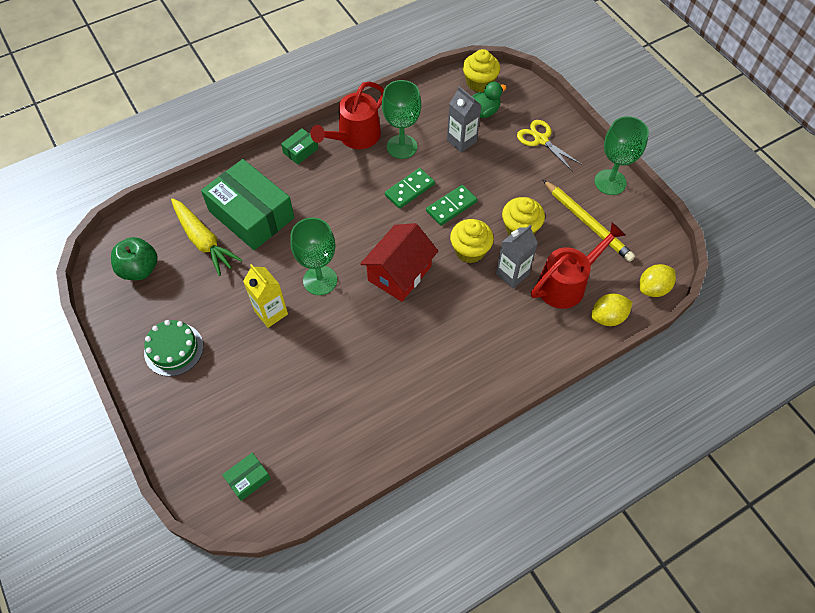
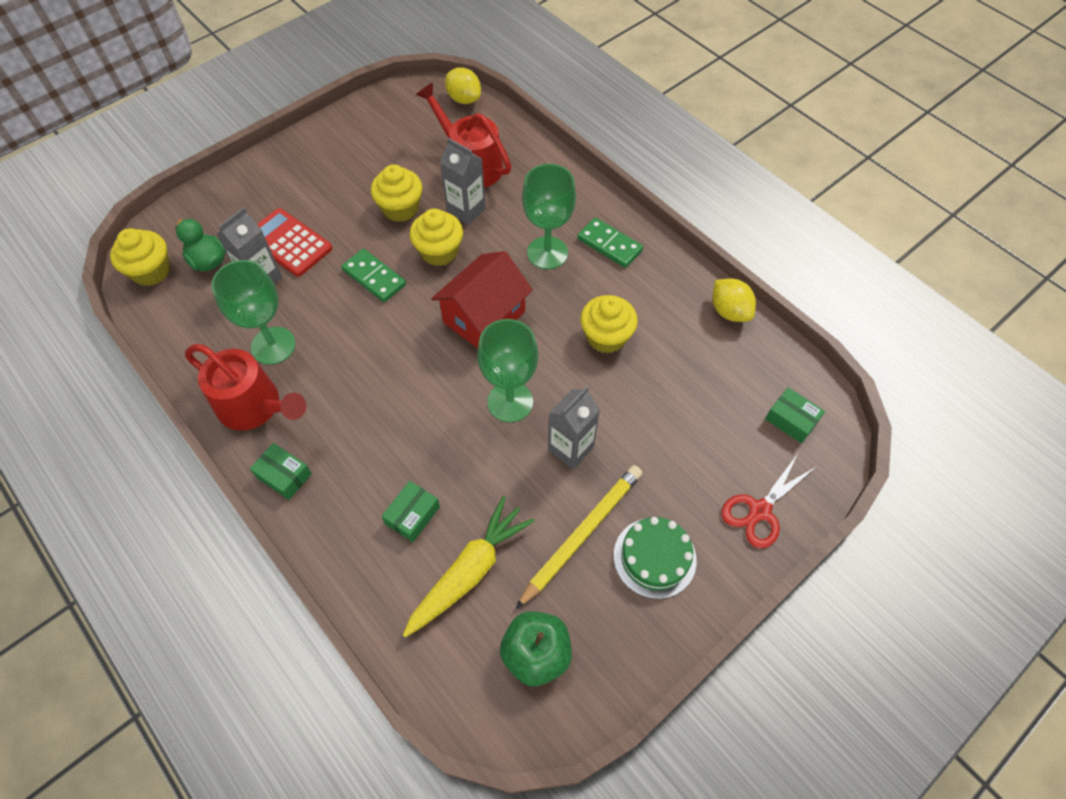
camera: 100 degrees left, 0 degrees up
(182, 429) = (760, 510): none -> red scissors
(251, 214) = (412, 515): green box -> green box, size x0.43
(271, 312) = (570, 448): yellow carton -> grey carton
(361, 356) = (606, 337): none -> yellow cupcake
(399, 273) = (484, 317): red house -> red house turned 75 degrees counterclockwise
(409, 190) = (350, 325): green domino -> green domino (609, 244)
(494, 157) = (289, 243): none -> red calculator
(541, 140) = (259, 199): yellow scissors -> none
(587, 223) = (385, 151): yellow pencil -> yellow pencil (582, 534)
(608, 317) = (506, 131): yellow lemon -> yellow lemon (729, 311)
(610, 182) = (324, 135): green goblet -> green goblet (547, 253)

